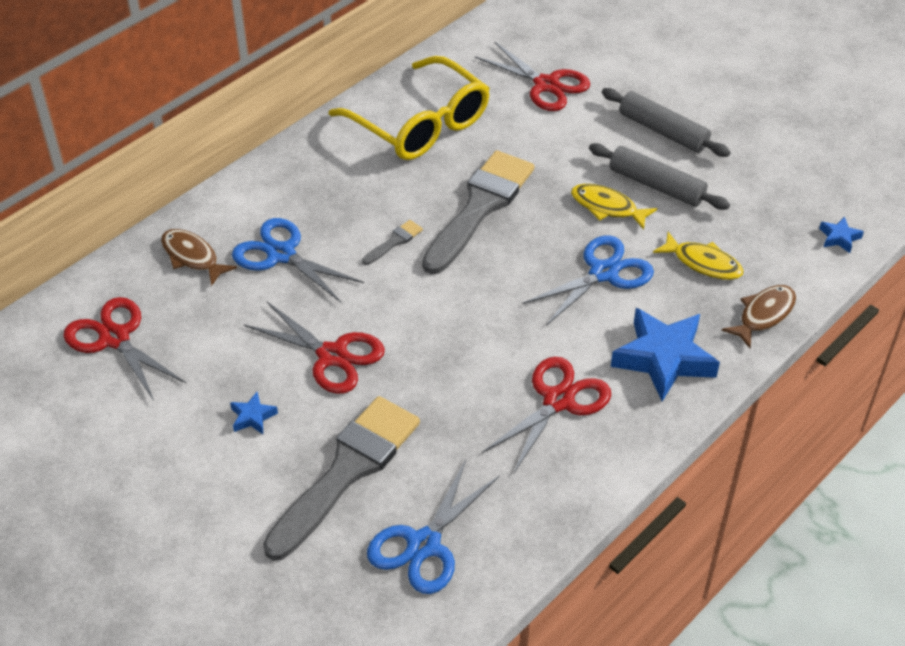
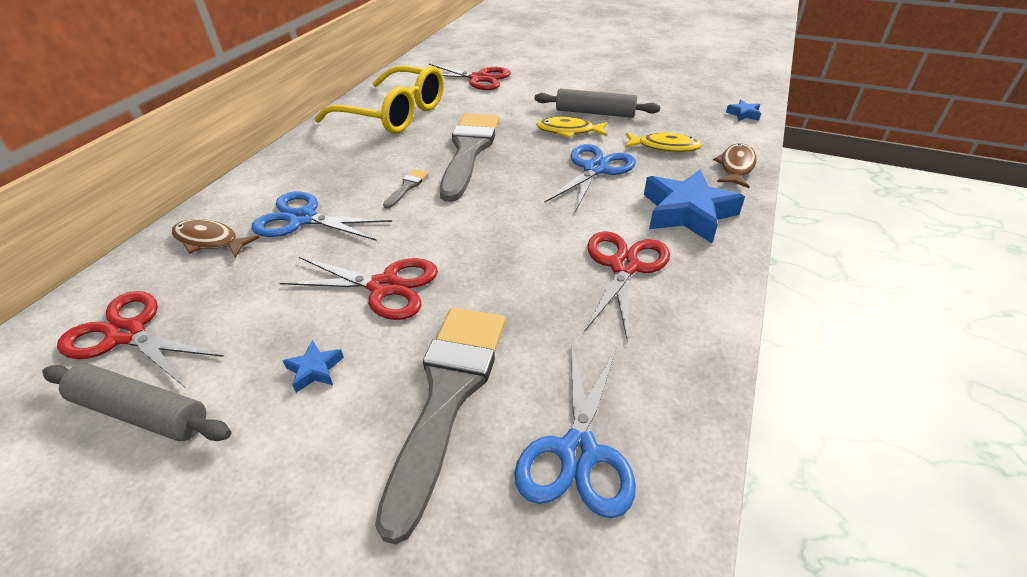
camera: 20 degrees left, 5 degrees down
(663, 131) = (577, 86): grey rolling pin -> grey rolling pin (141, 412)

